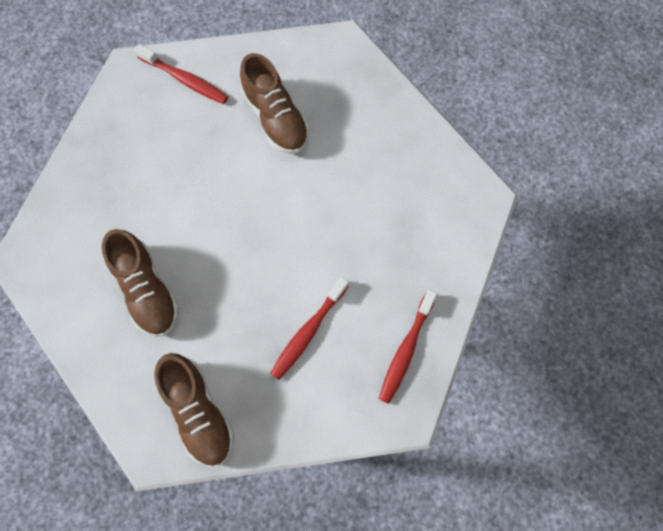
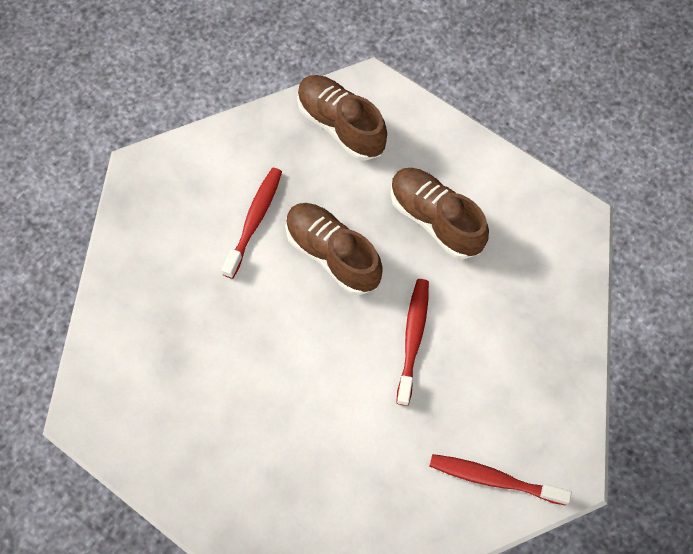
camera: 165 degrees right, 5 degrees down
(275, 117) = (361, 456): brown shoe -> brown shoe (332, 254)
(406, 350) = (149, 227): red toothbrush -> red toothbrush (413, 338)

